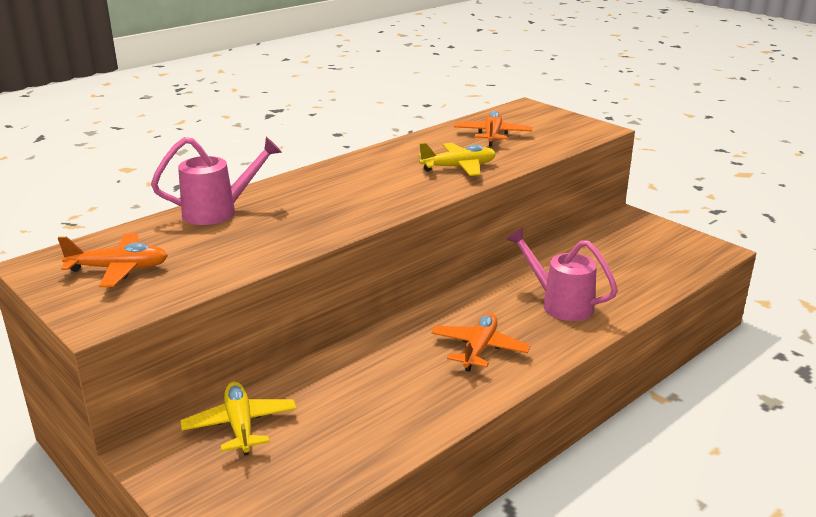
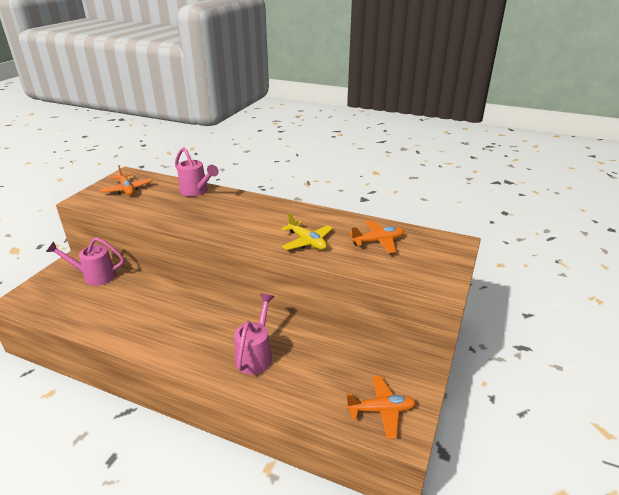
camera: 65 degrees right, 5 degrees up
(240, 425) = (94, 276): yellow plane -> pink watering can
(479, 349) = (185, 332): orange plane -> orange plane (381, 410)

